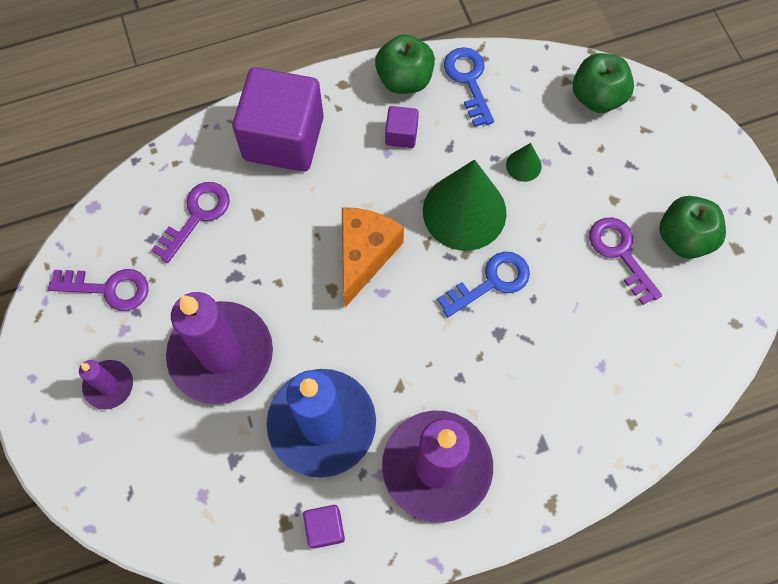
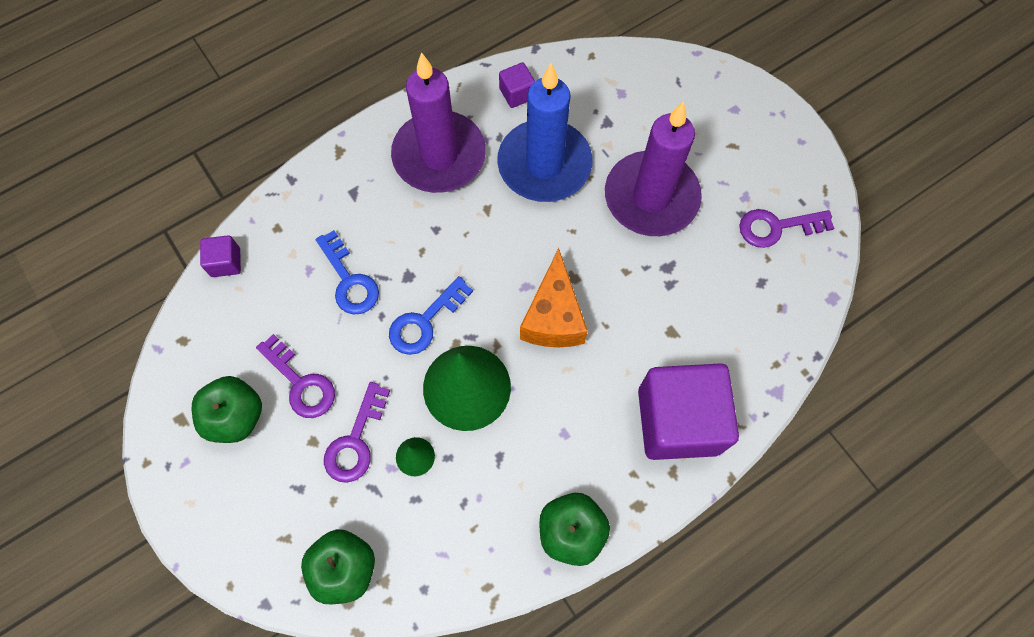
camera: 165 degrees right, 0 degrees up
(109, 385) = (734, 150): purple candle -> none
(197, 216) = (729, 314): purple key -> purple key (355, 440)
(401, 134) = (555, 459): purple cube -> purple cube (226, 262)
(469, 81) = (497, 550): blue key -> blue key (349, 280)

